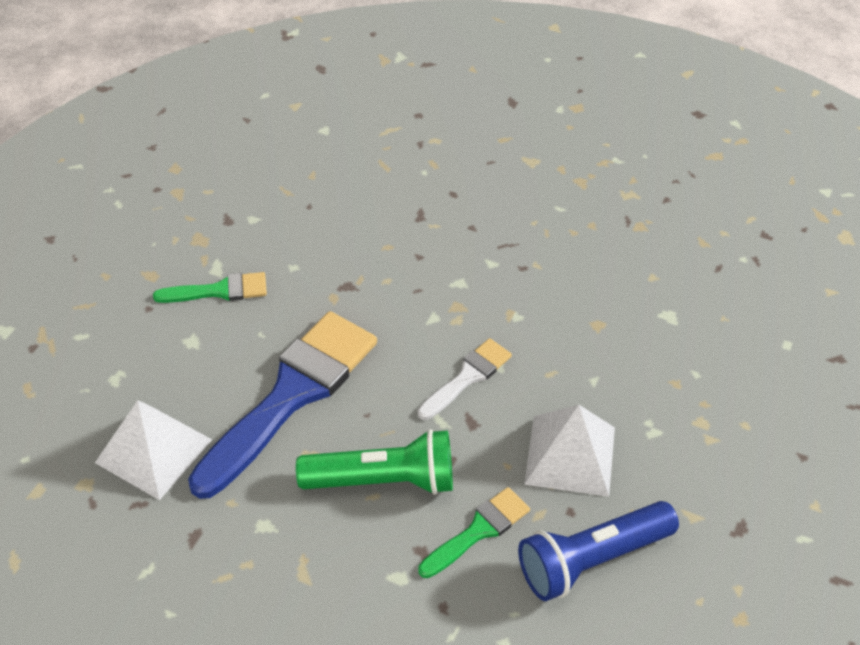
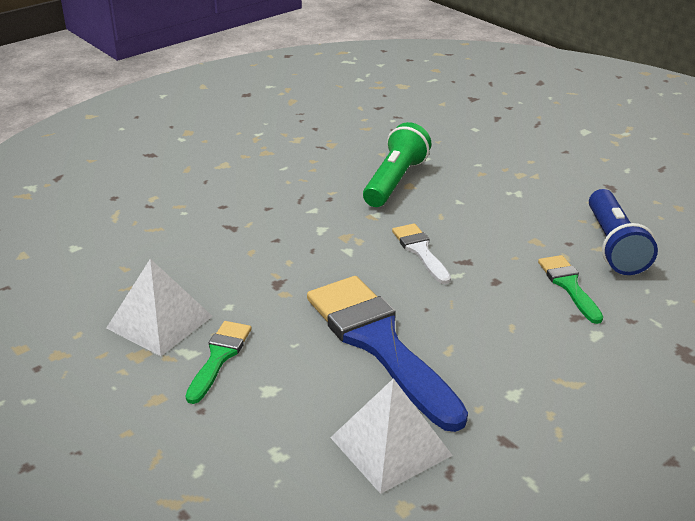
camera: 65 degrees left, 15 degrees down
(384, 481) = (499, 317): green flashlight -> green flashlight (395, 181)
(570, 455) = (520, 229): white pyramid -> white pyramid (159, 322)

